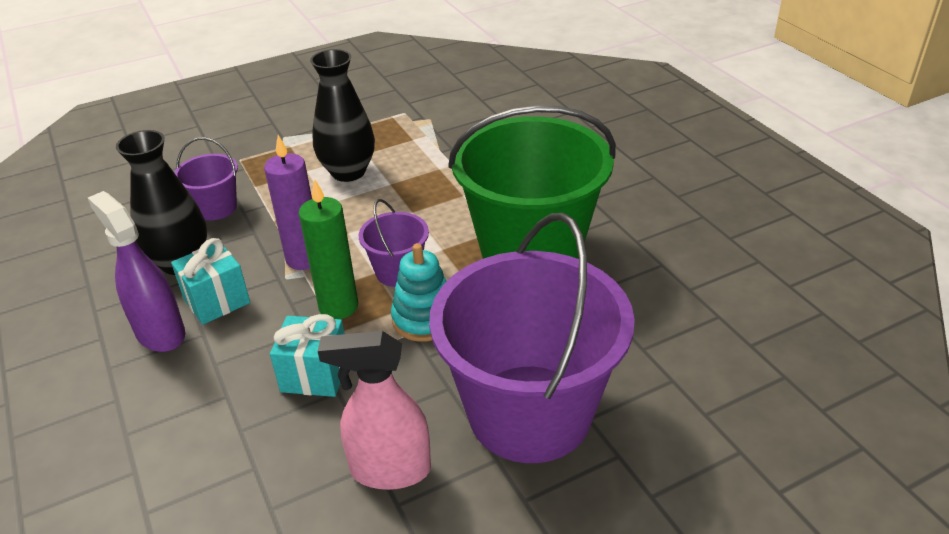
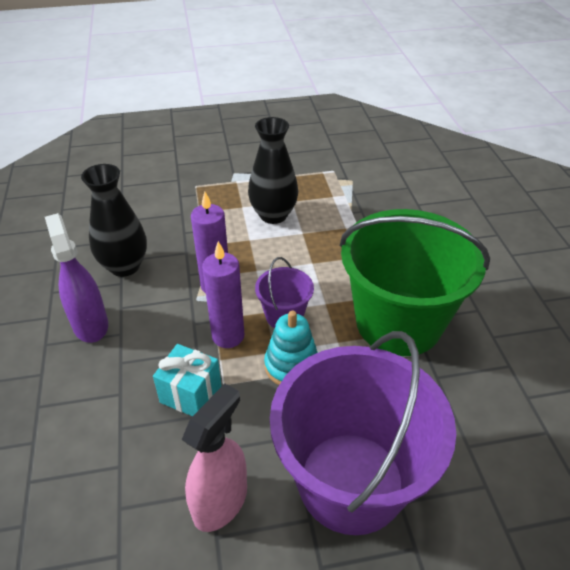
camera: 15 degrees right, 5 degrees up
(216, 208) = (165, 224): purple bucket -> none
(217, 301) = (139, 307): turquoise gift -> none
(338, 306) = (228, 336): green candle -> purple candle
(390, 470) = (220, 502): pink spray bottle -> pink spray bottle turned 105 degrees clockwise

